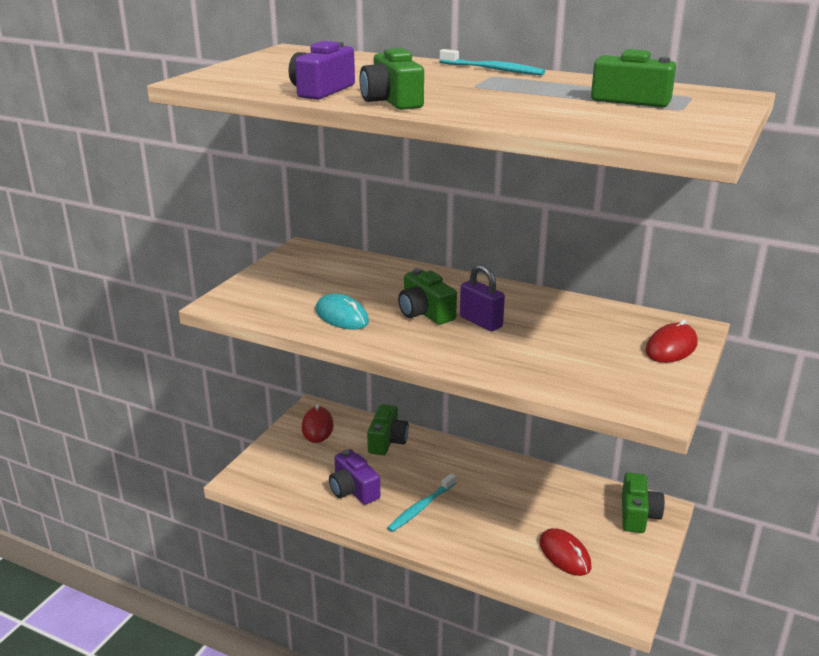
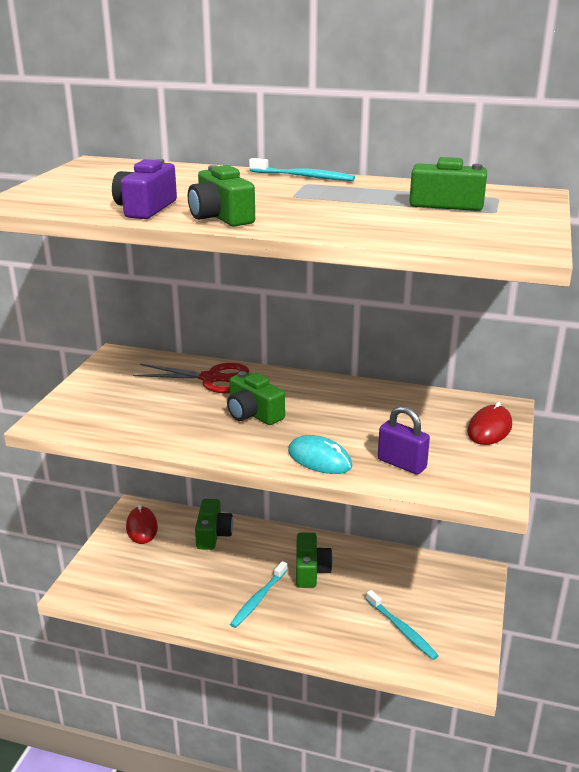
camera: 10 degrees left, 0 degrees up
(342, 316) = (172, 425): turquoise mouse -> turquoise mouse (319, 459)
(353, 490) = (189, 589): purple camera -> none
(391, 276) = (211, 378): none -> red scissors
(481, 322) = (309, 419): purple padlock -> purple padlock (401, 464)
(564, 554) = (402, 629): red mouse -> turquoise toothbrush
(638, 515) = (460, 581): green camera -> green camera (310, 570)

